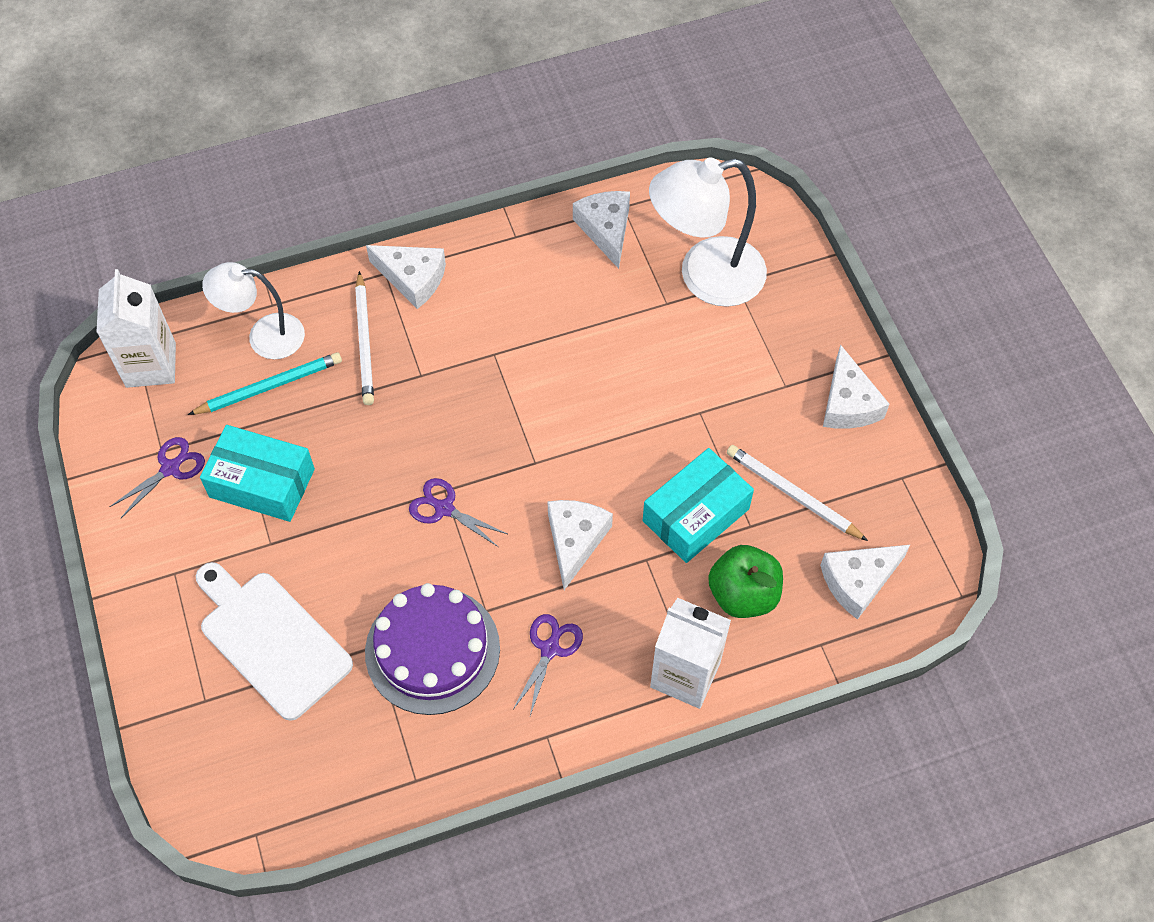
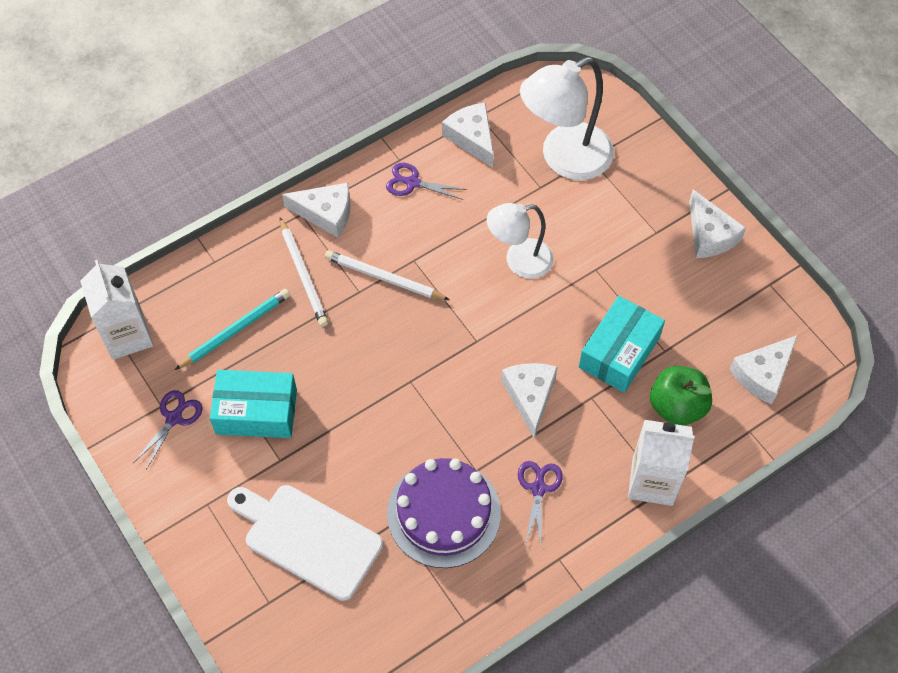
camera: 15 degrees left, 0 degrees up
(264, 336) = (217, 289): white lamp -> white lamp (519, 261)
(443, 508) = (414, 396): purple scissors -> purple scissors (412, 183)
(792, 495) = (690, 318): white pencil -> white pencil (384, 278)

